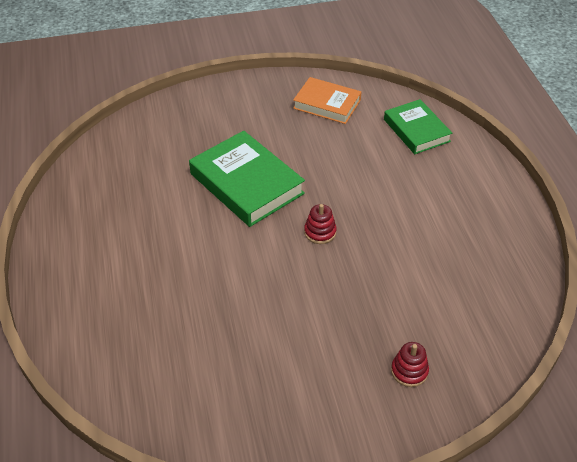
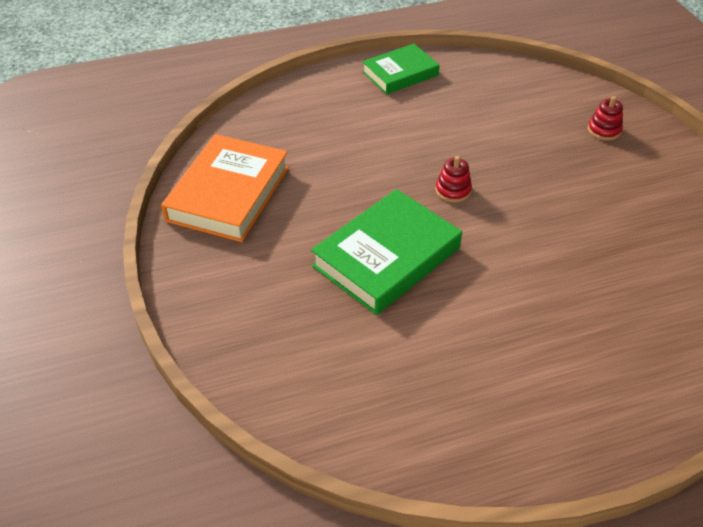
camera: 95 degrees left, 0 degrees up
(327, 104) = (228, 194): orange book -> orange book, size x1.55
(416, 130) = (278, 122): green book -> green book (400, 73)

